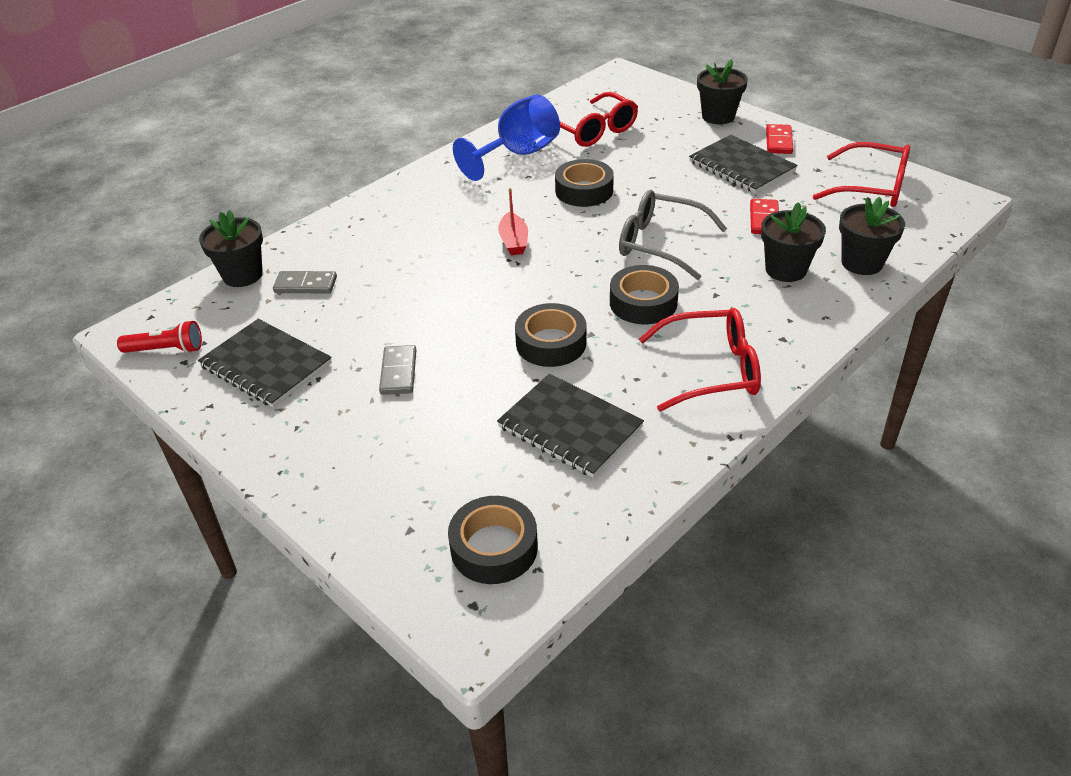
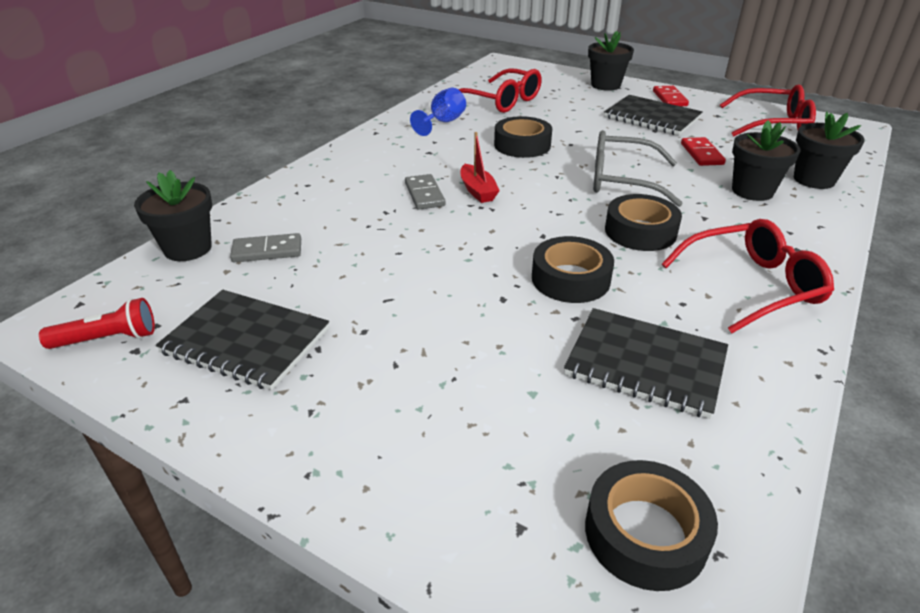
camera: 15 degrees left, 5 degrees down
(398, 372) = (414, 329): grey domino -> grey domino (424, 194)
(518, 154) = (443, 122): blue goblet -> blue goblet, size x0.60

